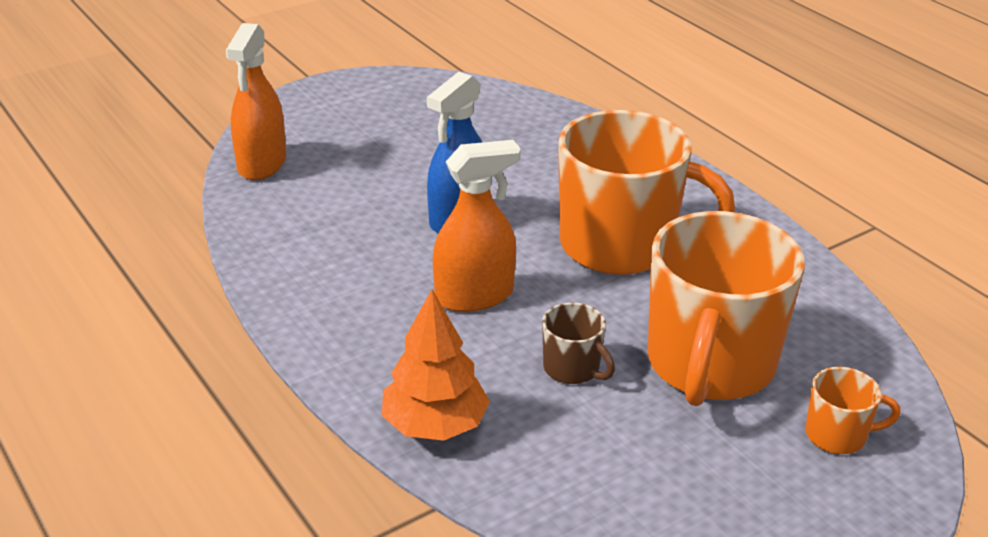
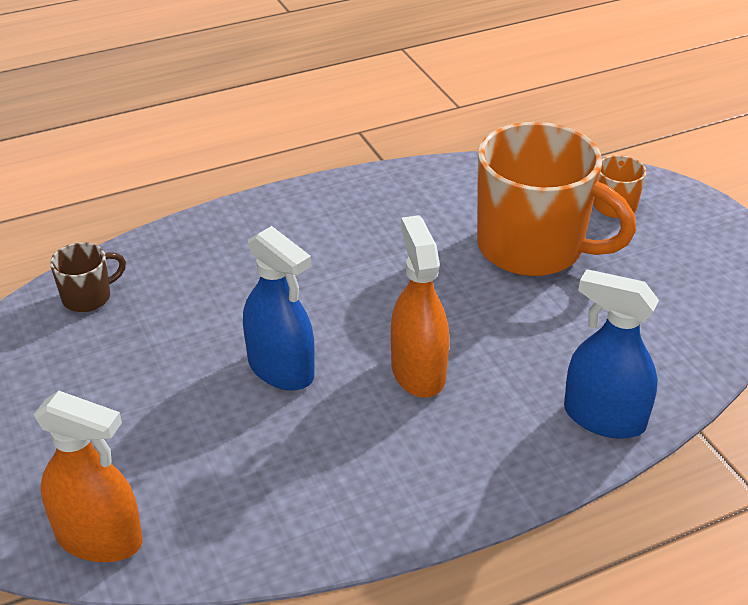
camera: 80 degrees left, 5 degrees up
(435, 425) = (604, 418): orange tree -> blue spray bottle
(573, 369) = (532, 323): brown mug -> brown mug (88, 297)
(621, 246) = (358, 267): orange mug -> none

